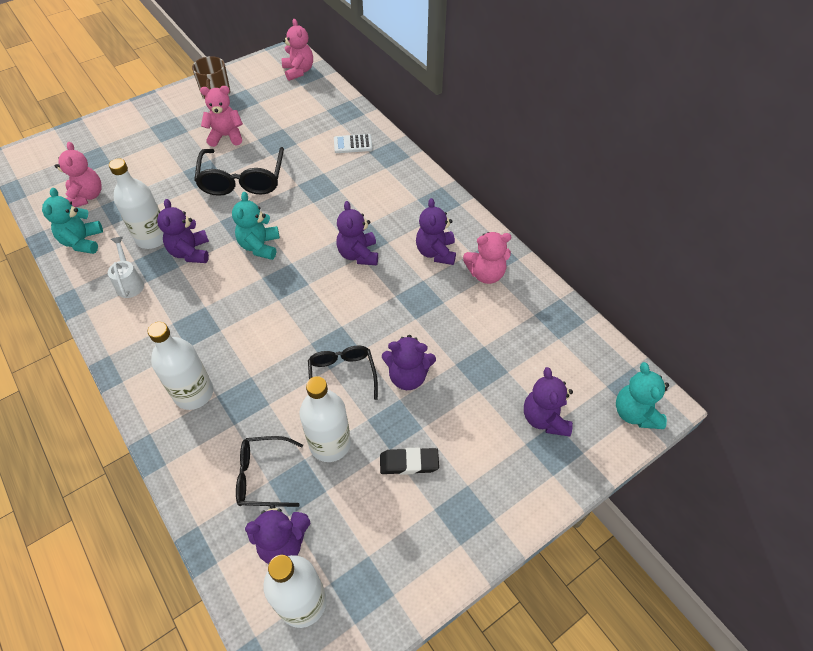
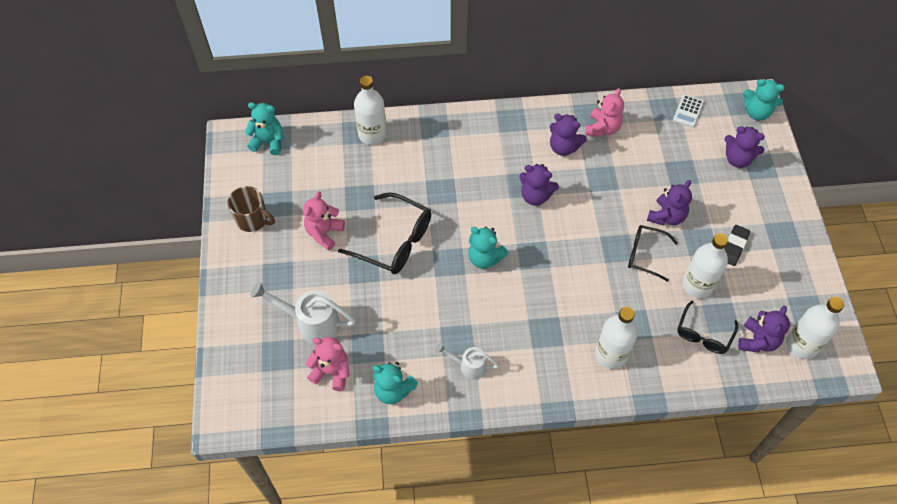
camera: 60 degrees left, 5 degrees up
(131, 165) = (311, 322): none -> white watering can
(152, 238) = (424, 333): white bottle -> white bottle (372, 134)
(190, 252) = (460, 310): purple teddy bear -> none
(298, 71) = (268, 142): pink teddy bear -> turquoise teddy bear
(353, 144) = (404, 145): white calculator -> white calculator (688, 111)

